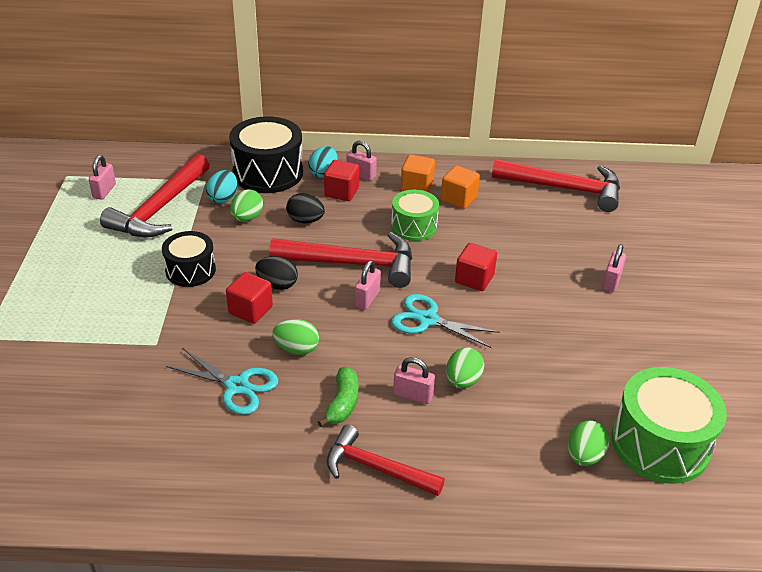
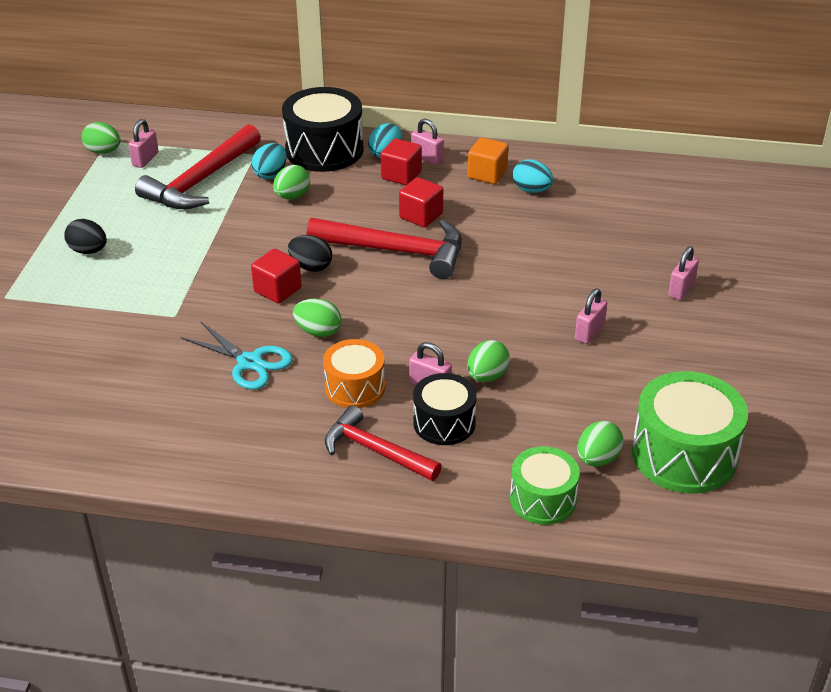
camera: 10 degrees right, 0 degrees up
(63, 186) = (103, 151): none -> green egg
(190, 270) = (222, 246): black drum -> black drum (444, 423)
(305, 220) = (355, 203): black egg -> black egg (88, 251)
(342, 403) = (354, 387): green banana -> orange drum
(367, 299) = (404, 287): pink padlock -> pink padlock (589, 332)
(414, 226) = (473, 216): green drum -> green drum (543, 499)
(427, 320) = (464, 313): turquoise scissors -> none
(458, 199) = (531, 190): orange cube -> turquoise egg
(474, 279) = (526, 276): red cube -> red cube (421, 216)
(564, 189) = (657, 186): red hammer -> none

